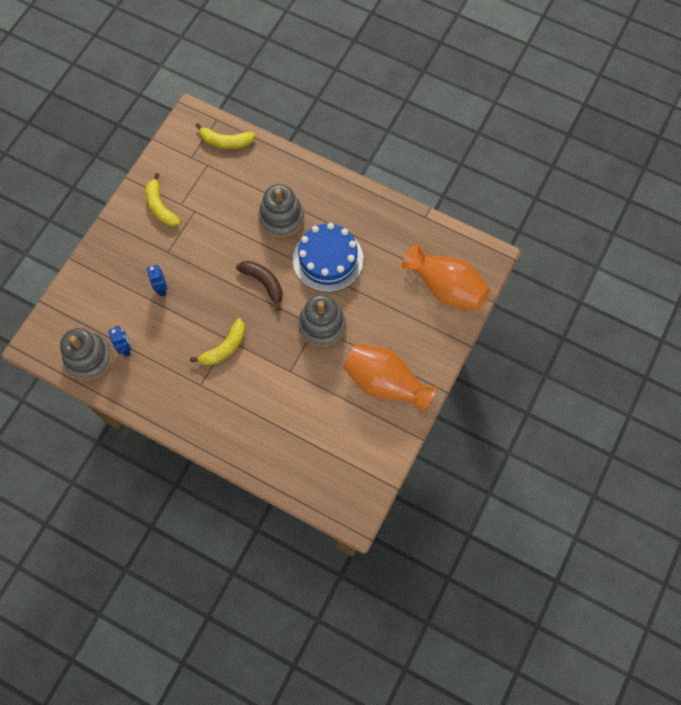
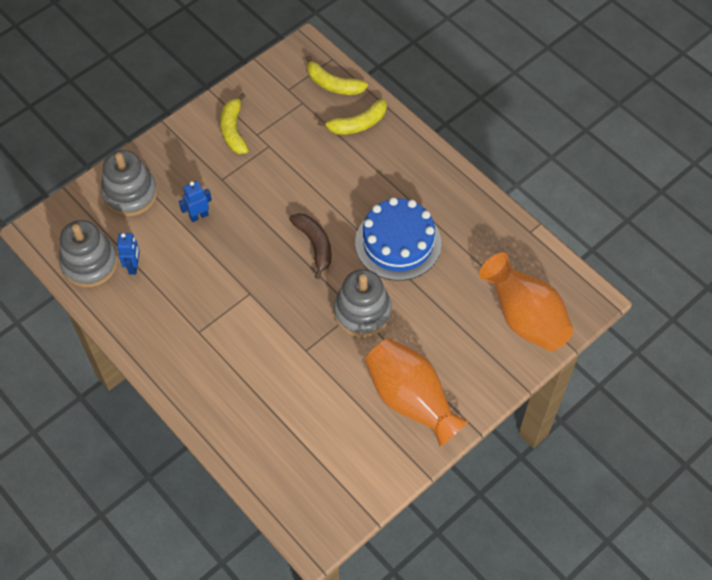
camera: 20 degrees right, 10 degrees down
(161, 289) = (198, 216): blue robot -> blue robot turned 60 degrees clockwise
(224, 347) = (242, 300): yellow banana -> yellow banana (357, 124)
(281, 218) = (362, 182): grey stacking toy -> grey stacking toy (130, 194)

